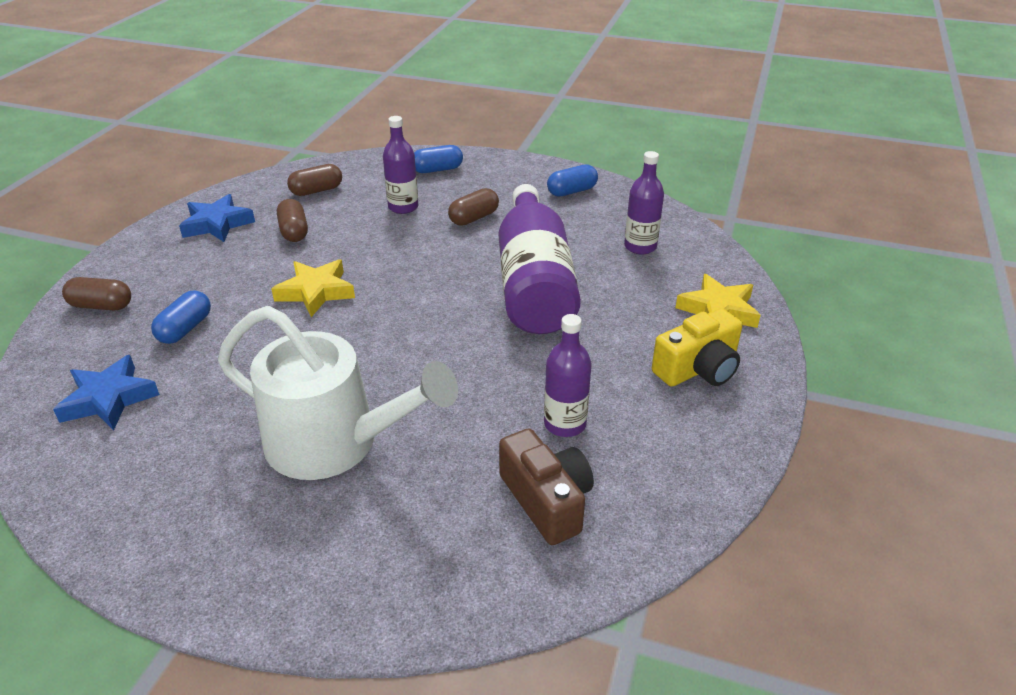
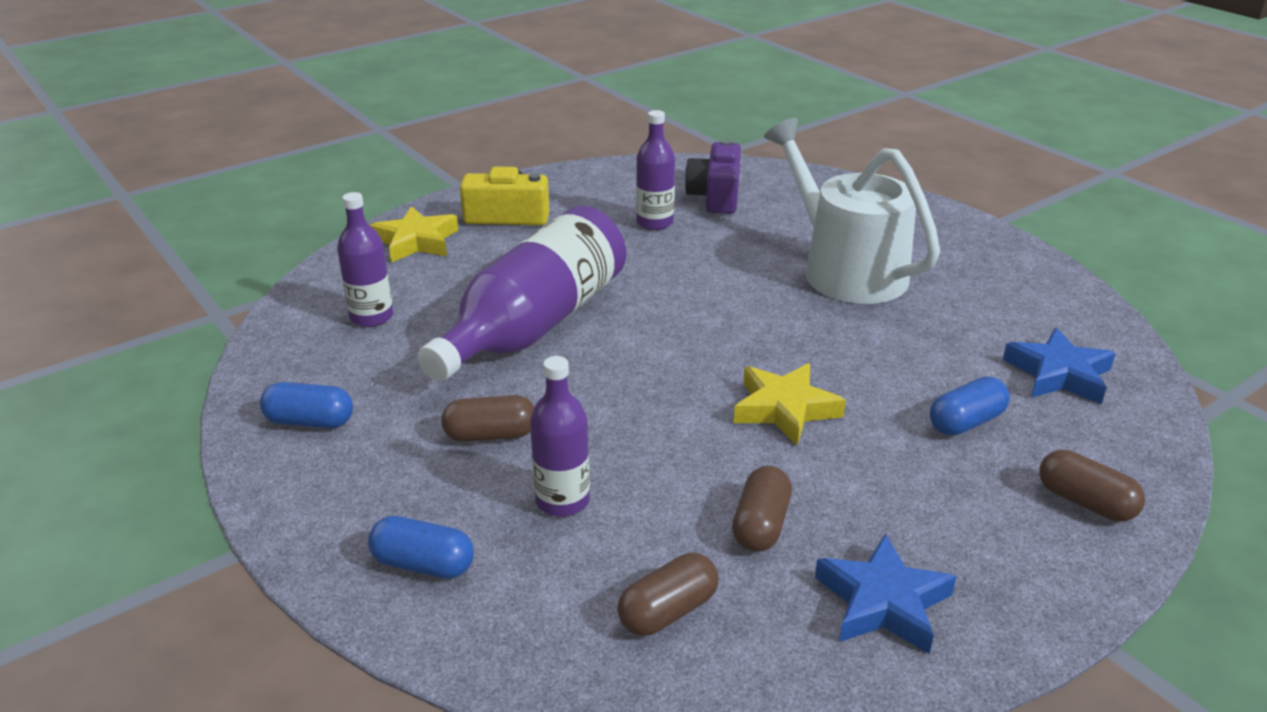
camera: 145 degrees left, 5 degrees down
(316, 191) = (668, 611): brown capsule -> brown capsule turned 45 degrees counterclockwise
(546, 500) = (716, 196): brown camera -> purple camera

